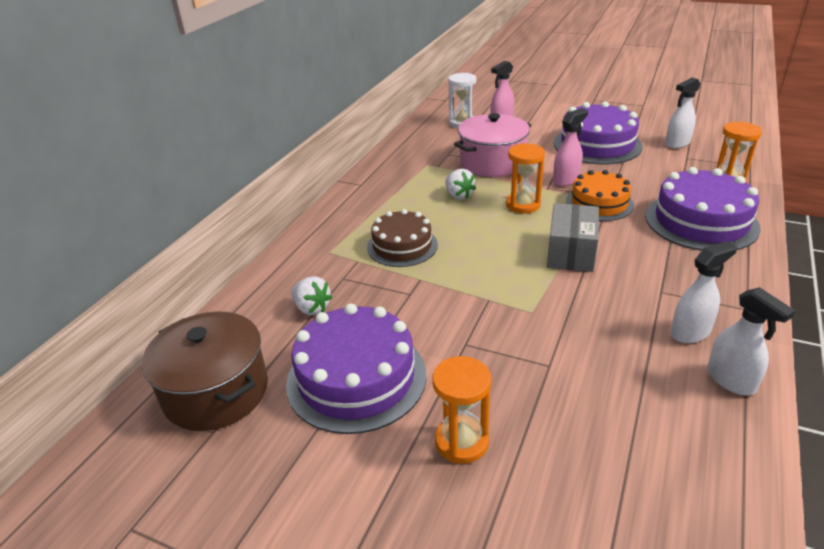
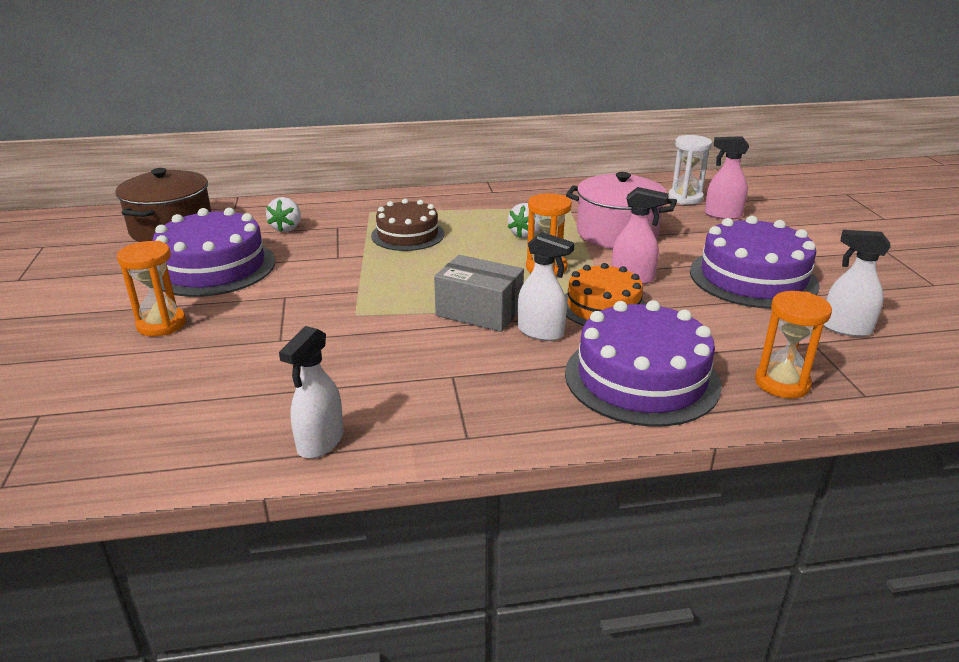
camera: 55 degrees right, 5 degrees down
(571, 252) = (479, 312): grey box -> grey box turned 45 degrees clockwise
(690, 332) = (389, 405): white spray bottle -> white spray bottle (541, 332)

